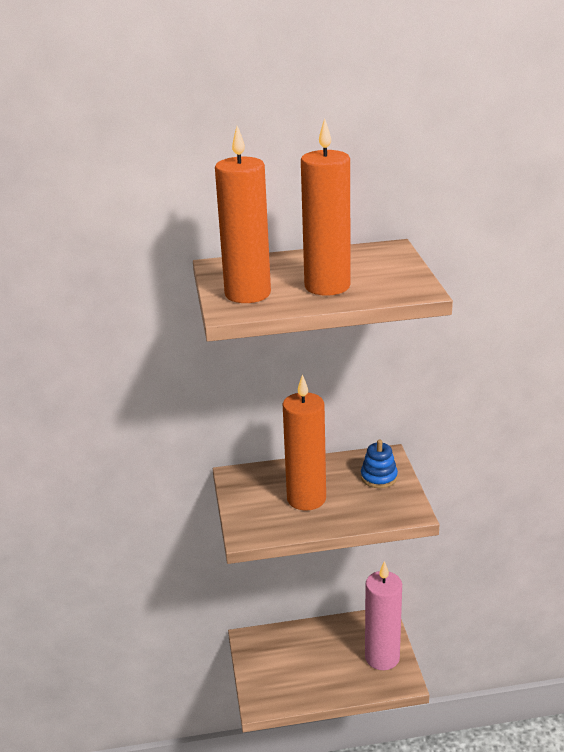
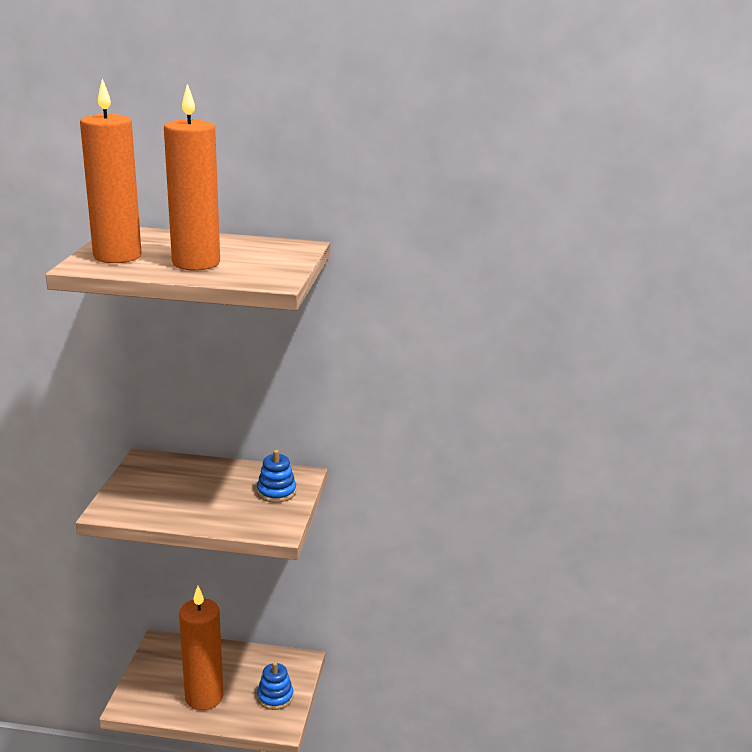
camera: 15 degrees right, 5 degrees down
(306, 499) = (190, 494): orange candle -> orange candle (204, 697)
(382, 657) = (275, 697): pink candle -> blue stacking toy

